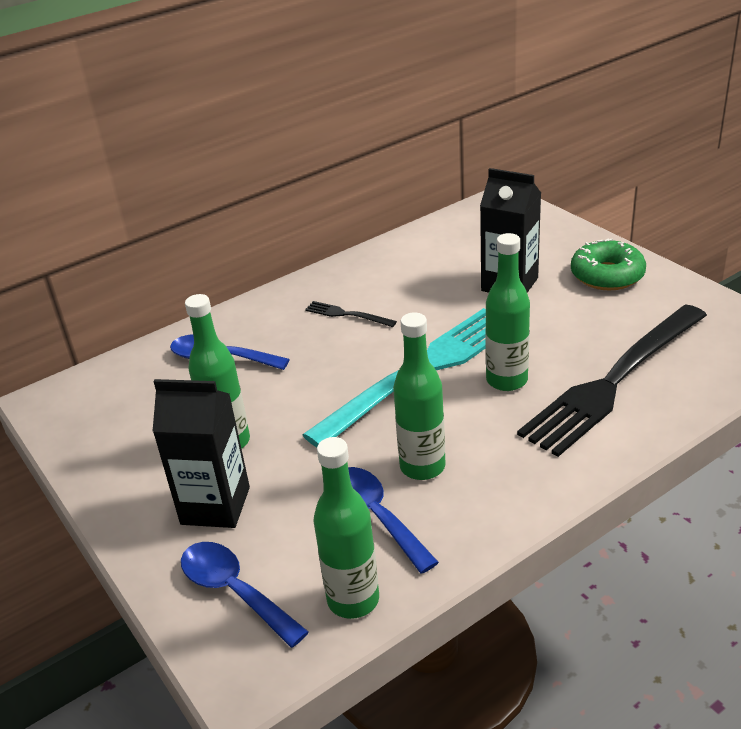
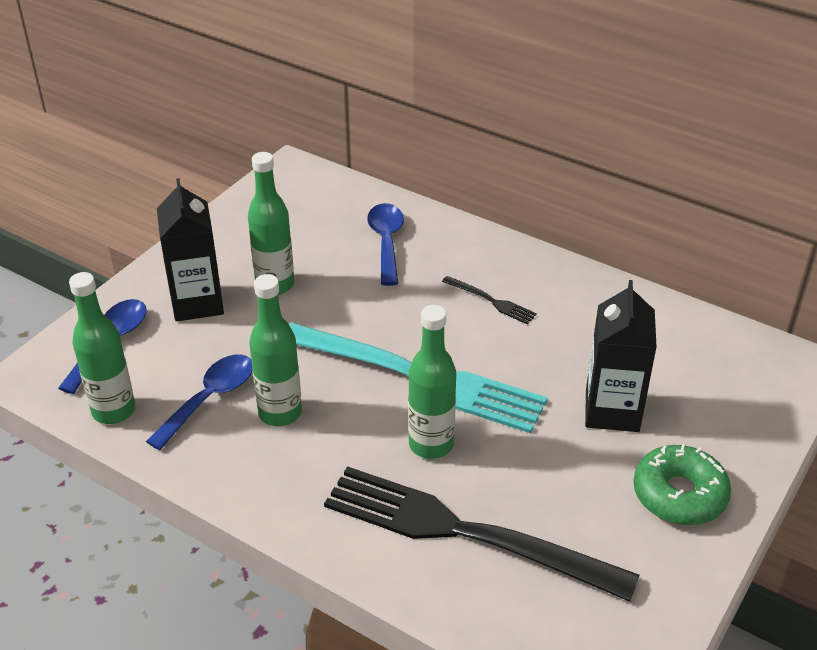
camera: 65 degrees right, 5 degrees up
(347, 314) = (491, 301): black fork -> black fork turned 120 degrees clockwise

